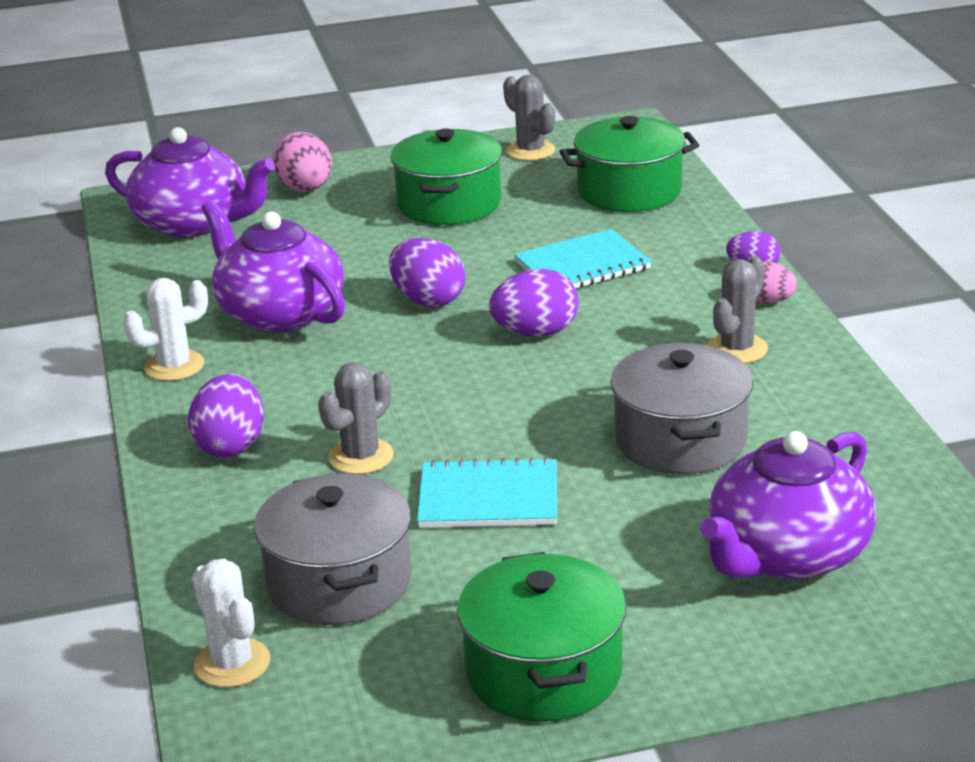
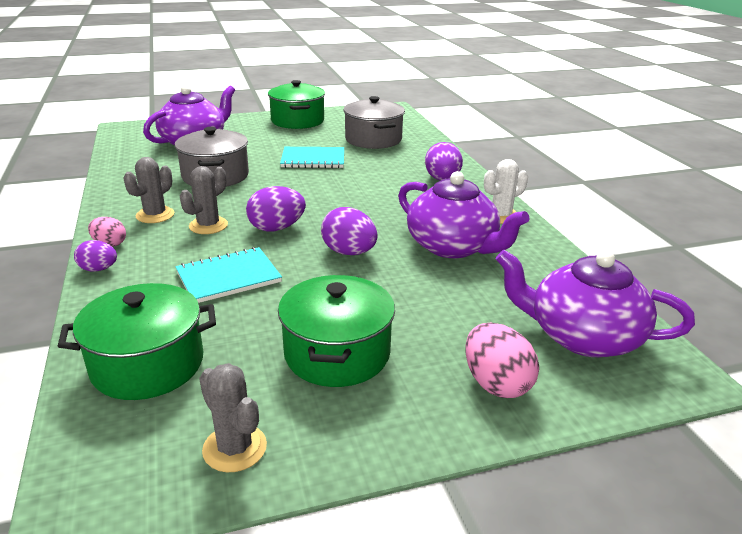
camera: 175 degrees right, 0 degrees up
(232, 663) = (405, 124): white cactus -> none
(361, 457) = (375, 174): grey cactus -> grey cactus (208, 225)

